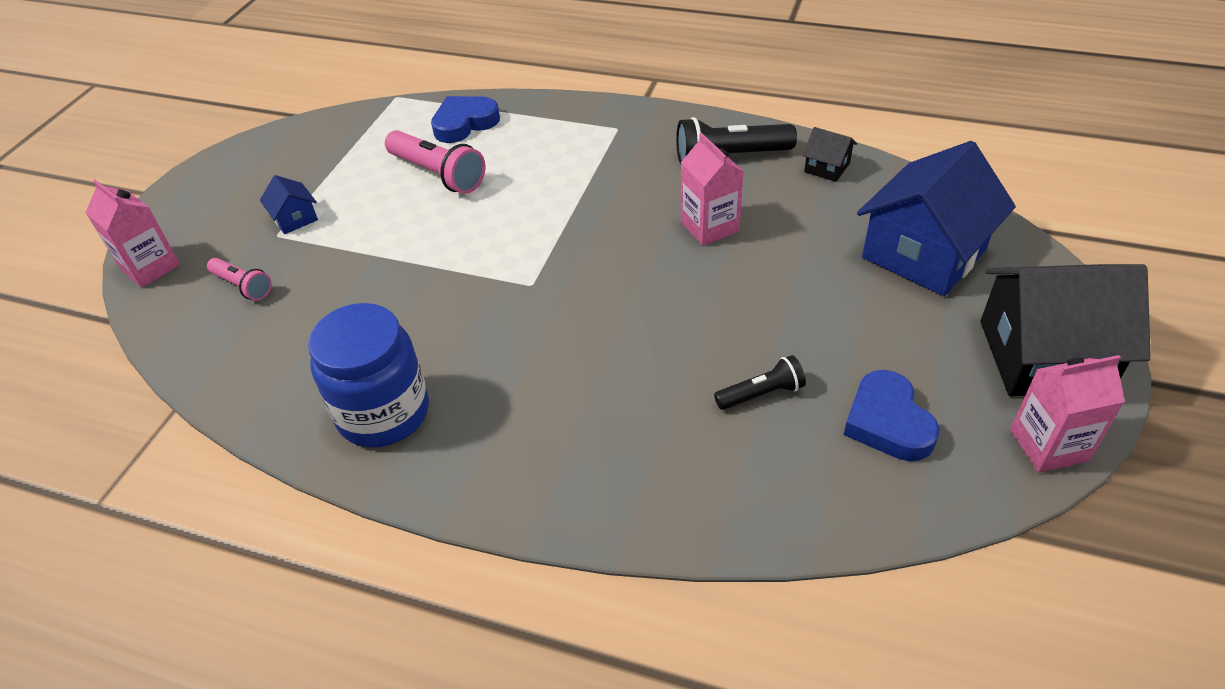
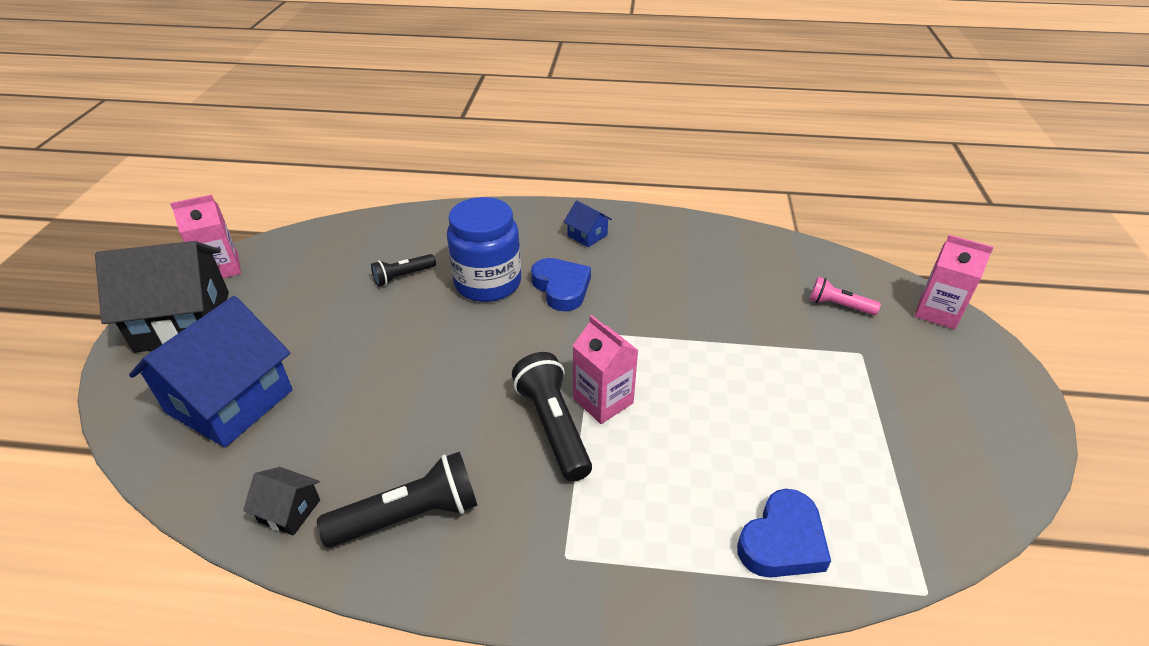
camera: 165 degrees right, 5 degrees down
(295, 218) = (862, 372): blue house -> blue house (587, 235)
(383, 413) = (656, 241): blue jar -> blue jar (488, 283)
(437, 174) = (758, 446): pink flashlight -> none
(603, 202) = (553, 427): none -> black flashlight
(709, 227) = (437, 408): pink carton -> pink carton (603, 401)
(888, 422) = (320, 270): blue heart -> blue heart (561, 288)

